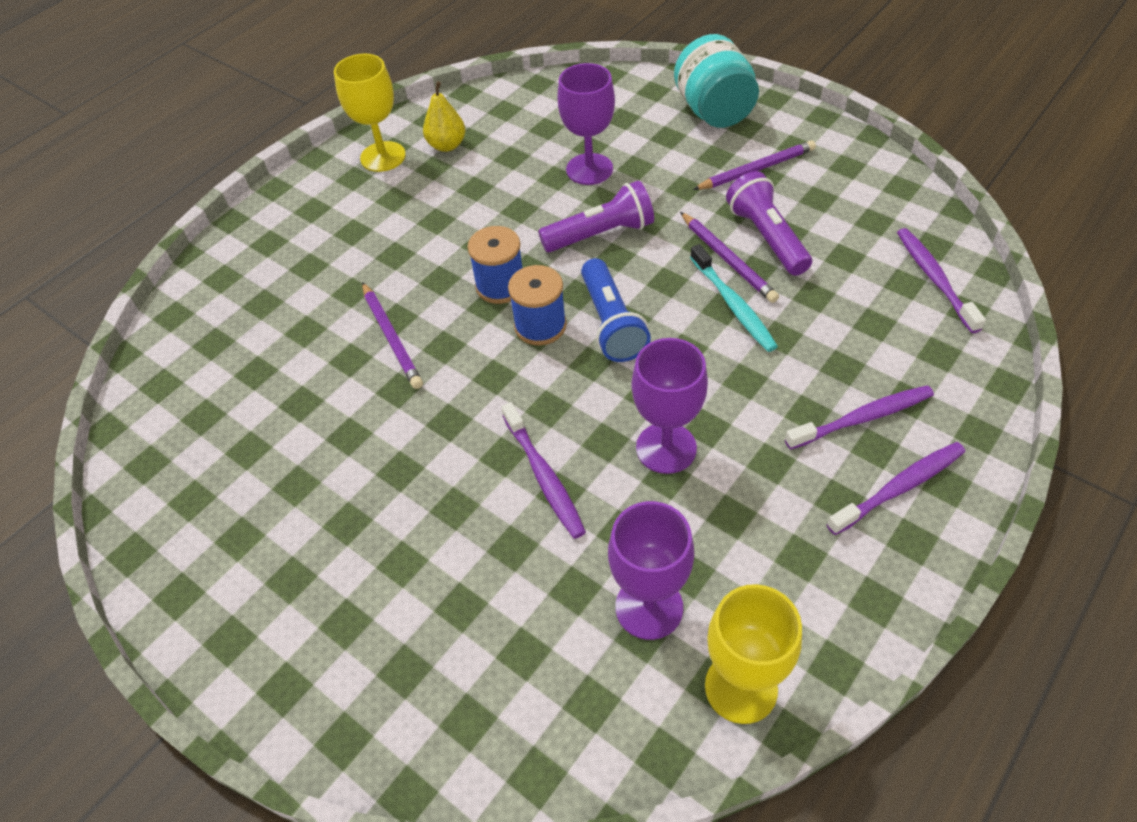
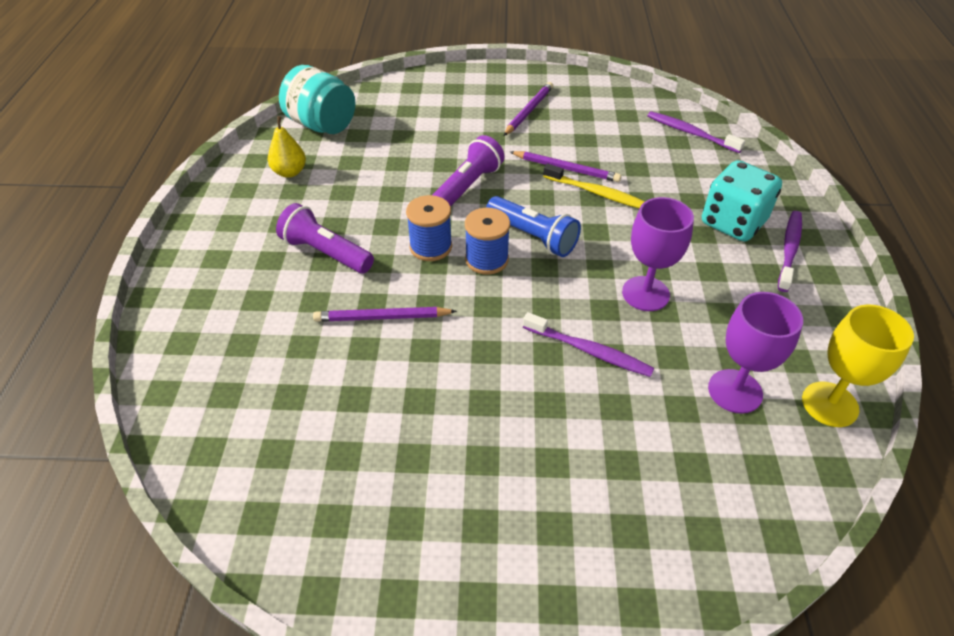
camera: 40 degrees left, 5 degrees down
(383, 157) = (242, 198): yellow goblet -> none
(391, 337) = (382, 317): purple pencil -> purple pencil turned 150 degrees clockwise
(589, 169) = (417, 149): purple goblet -> none
(714, 111) = (466, 87): turquoise jar -> turquoise jar (322, 125)
(733, 305) = (597, 193): turquoise toothbrush -> yellow toothbrush
(766, 237) = (575, 147): purple flashlight -> purple flashlight (325, 253)
(862, 418) = (733, 222): purple toothbrush -> turquoise dice

